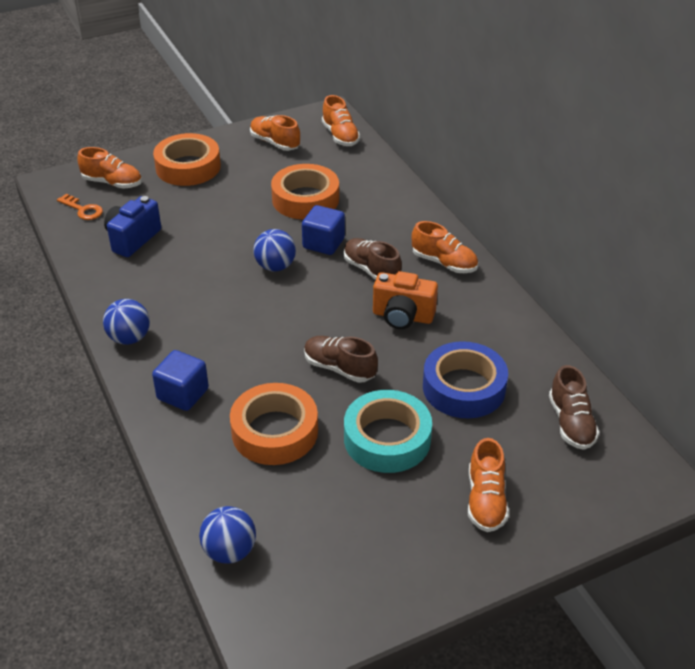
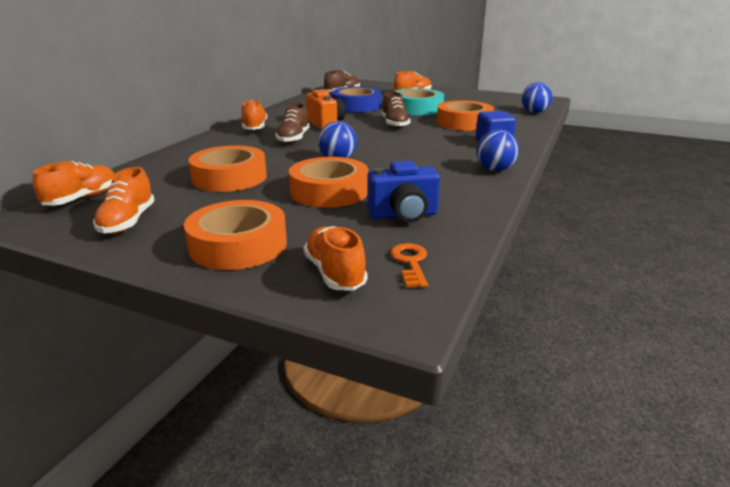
camera: 130 degrees left, 15 degrees down
(215, 229) = (329, 191): none -> orange tape
(323, 243) = (285, 156): blue cube -> none

